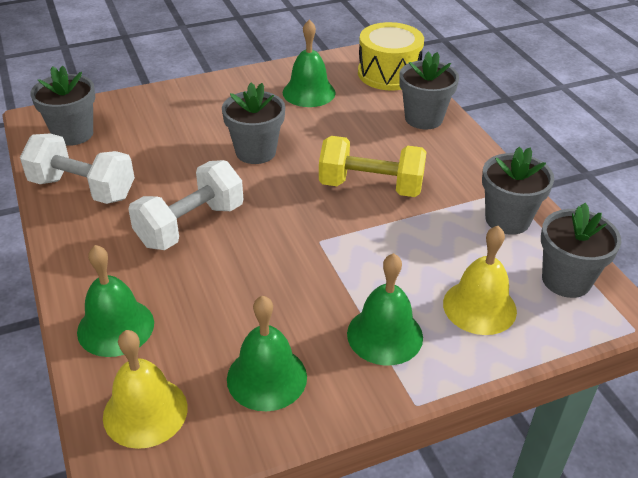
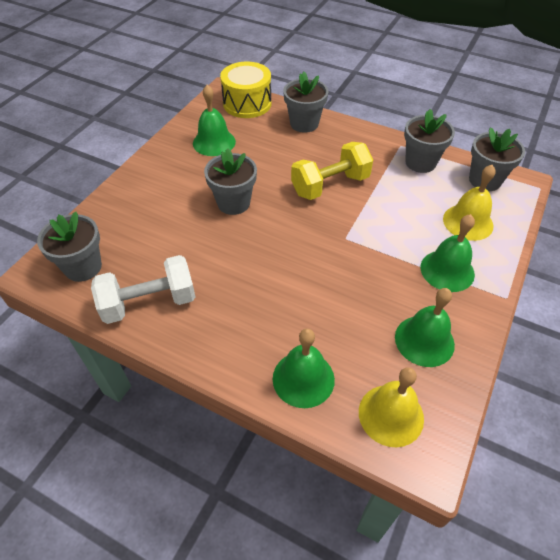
camera: 40 degrees left, 10 degrees up
(190, 225) = (258, 279): white dumbbell -> none

